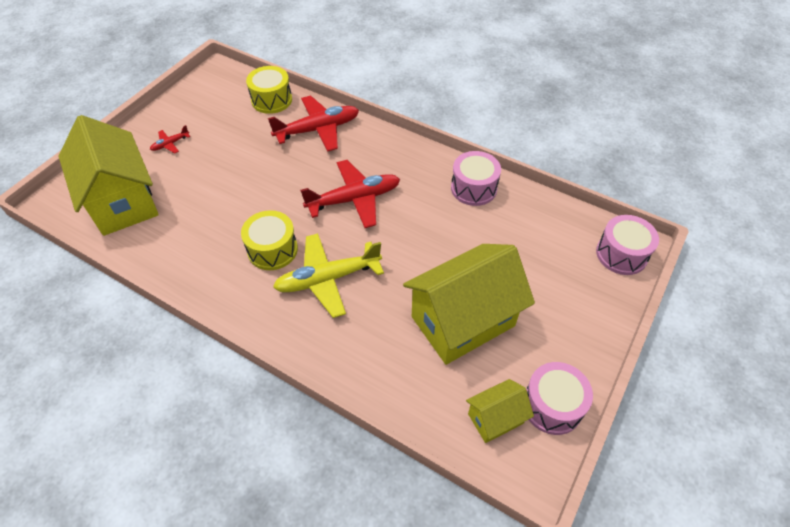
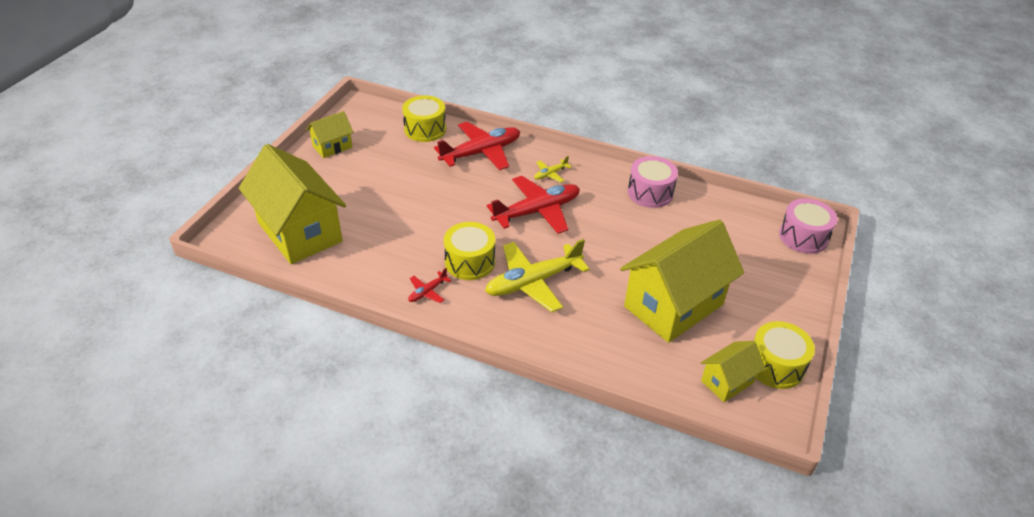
camera: 10 degrees left, 10 degrees down
(170, 144) = (332, 176): red plane -> red plane (427, 292)
(180, 112) = (332, 147): none -> yellow house
(379, 158) = (550, 174): none -> yellow plane
(552, 405) = (775, 365): pink drum -> yellow drum

